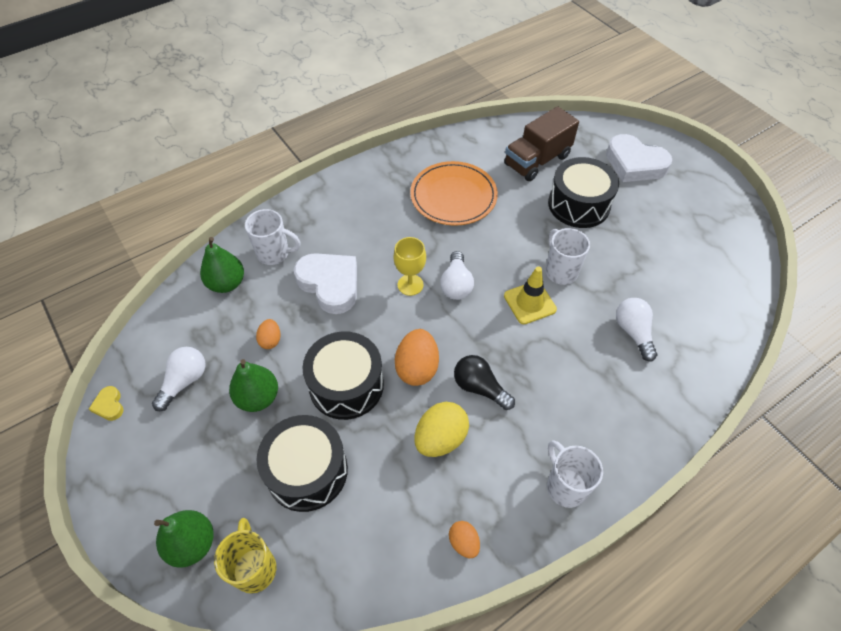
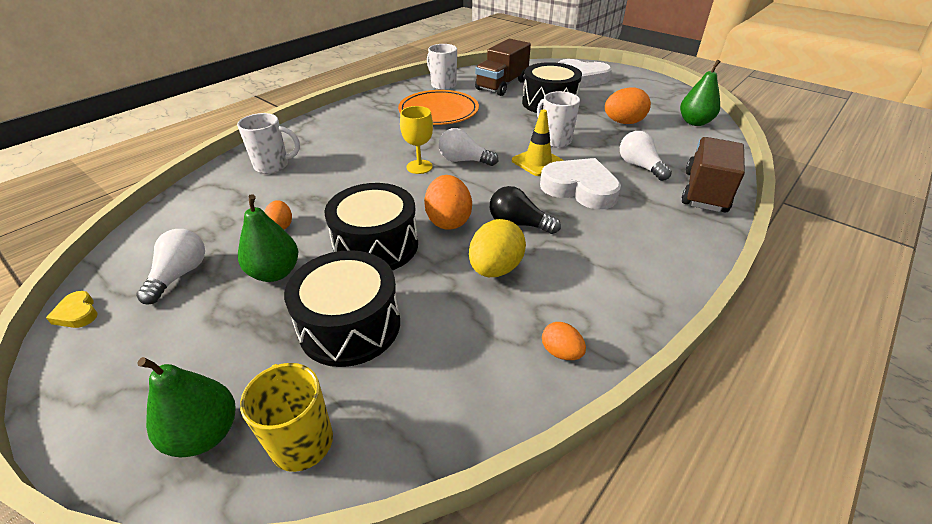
camera: 15 degrees left, 15 degrees down
(227, 283) = (223, 192): green pear -> green pear (694, 122)
(330, 284) = (337, 178): white heart -> white heart (580, 189)
(456, 284) = (464, 160): white light bulb -> white light bulb turned 120 degrees clockwise
(565, 486) = (643, 281): white mug -> white mug (443, 85)
(648, 256) = (623, 122): none -> orange egg
(683, 385) = (705, 191): none -> brown truck

